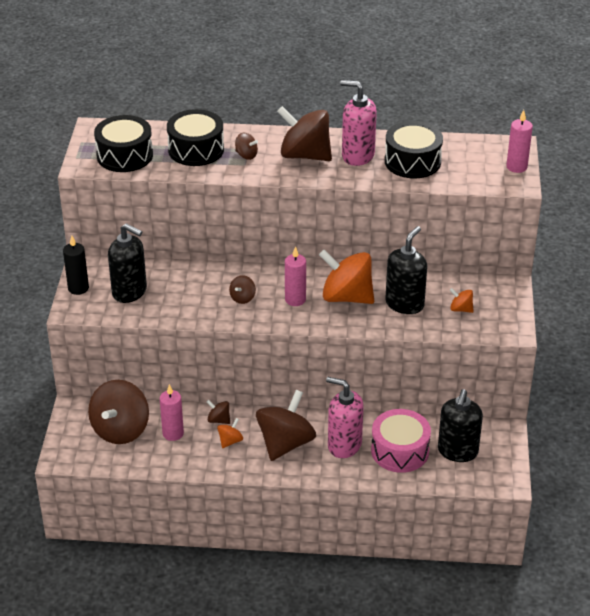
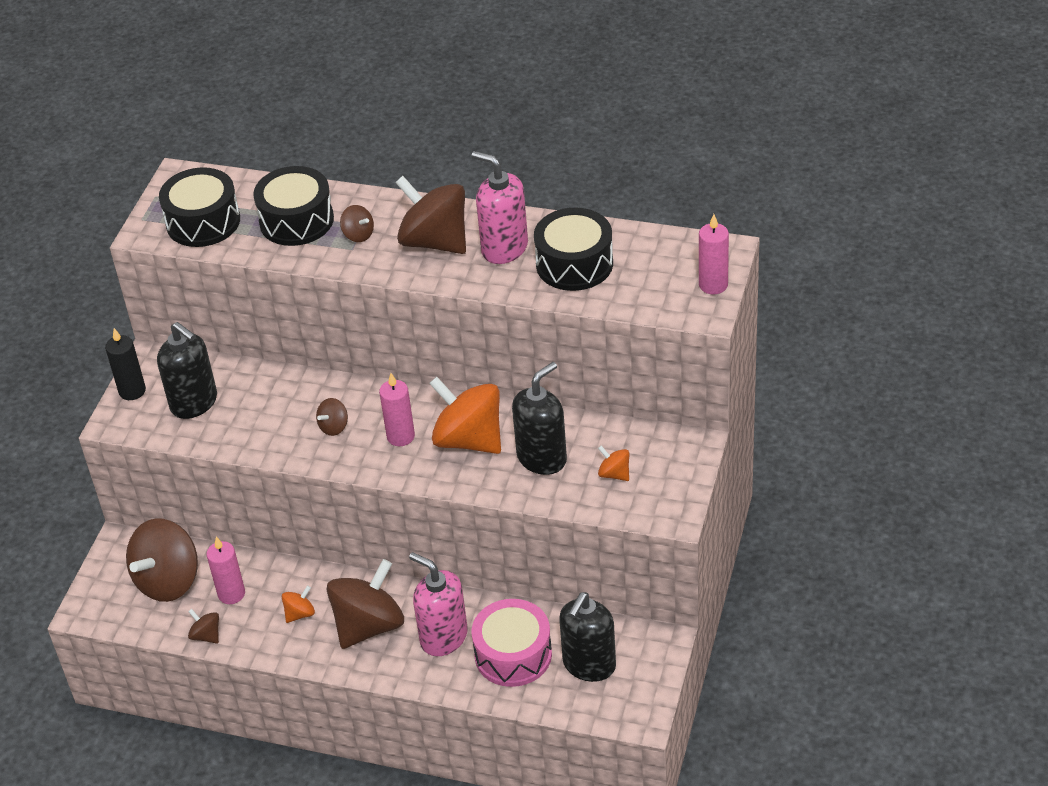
camera: 15 degrees right, 5 degrees up
(219, 420) = (294, 581): brown spinning top -> brown spinning top (206, 635)

